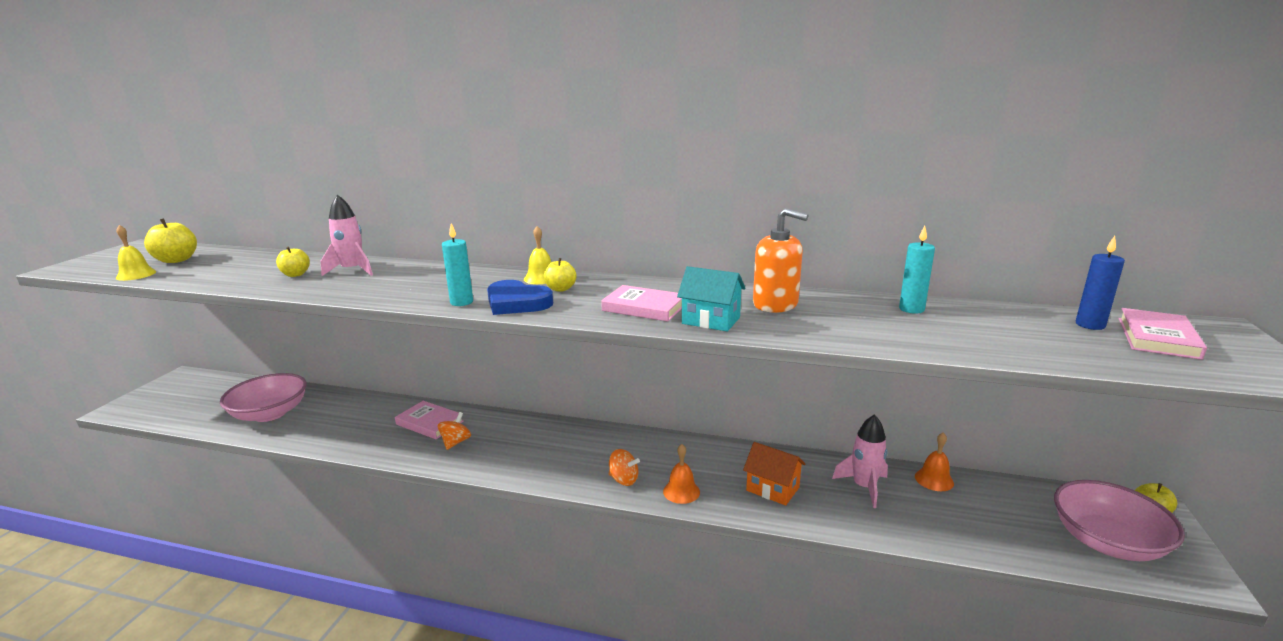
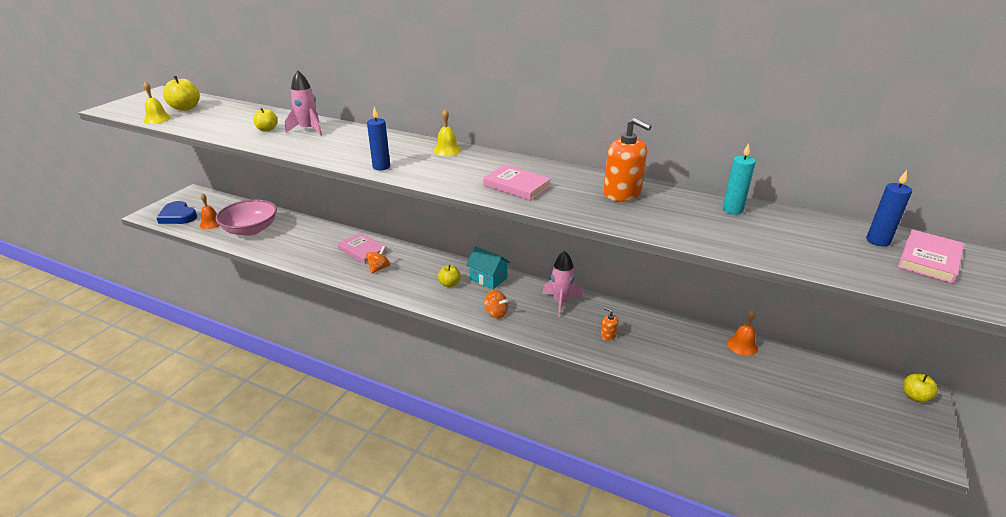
camera: 10 degrees right, 10 degrees up
(461, 302) = (381, 167): turquoise candle -> blue candle
(517, 303) = (422, 171): blue heart -> blue heart (178, 216)
(560, 289) = (458, 162): yellow apple -> yellow apple (449, 284)
(681, 491) = (537, 328): orange bell -> orange bell (211, 223)
(711, 320) = (564, 203): turquoise house -> turquoise house (488, 279)
(772, 489) = (608, 335): orange house -> orange soap dispenser
(864, 487) = (682, 344): pink rocket -> pink rocket (561, 302)
(1107, 541) = (864, 413): pink bowl -> none

